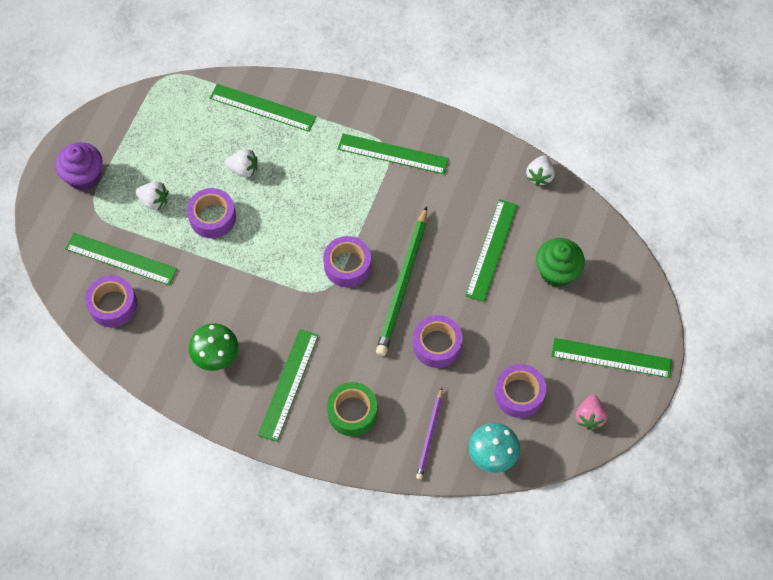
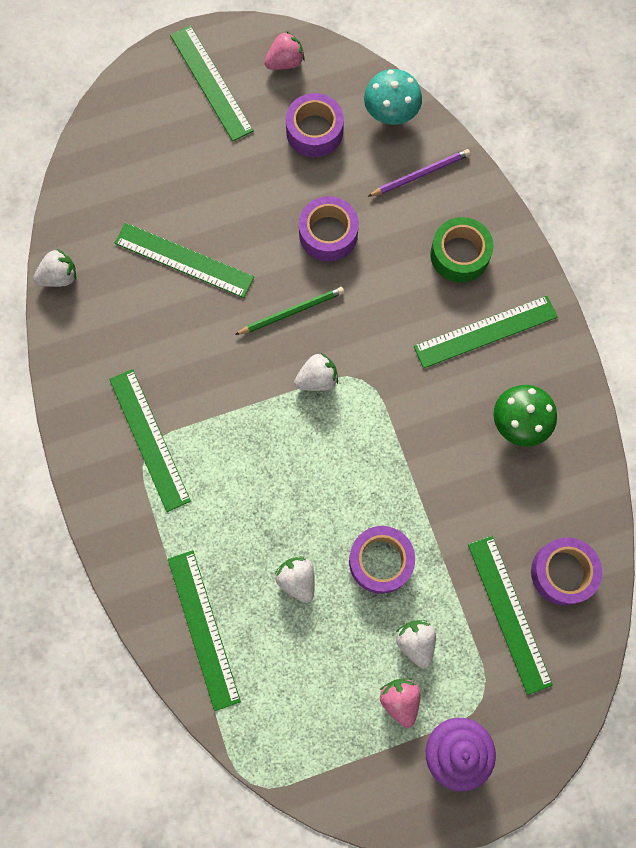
camera: 130 degrees left, 10 degrees up
(134, 171) = (400, 700): none -> pink strawberry
(347, 265) = (317, 379): purple tape -> white strawberry
(403, 284) = (292, 312): green pencil -> green pencil, size x0.55
(492, 250) = (184, 260): green ruler -> green ruler turned 45 degrees clockwise
(557, 272) = (159, 186): green cupcake -> none

